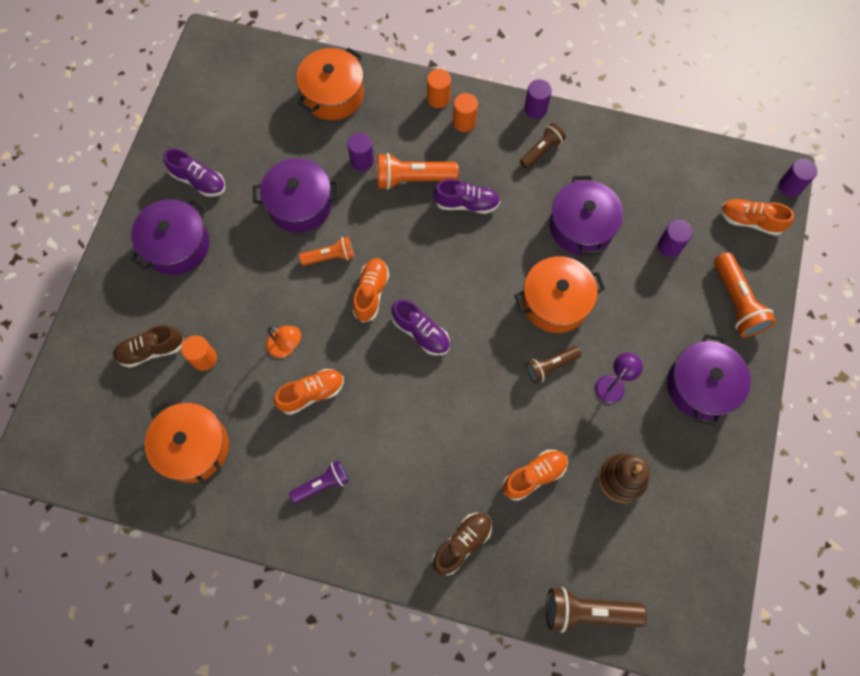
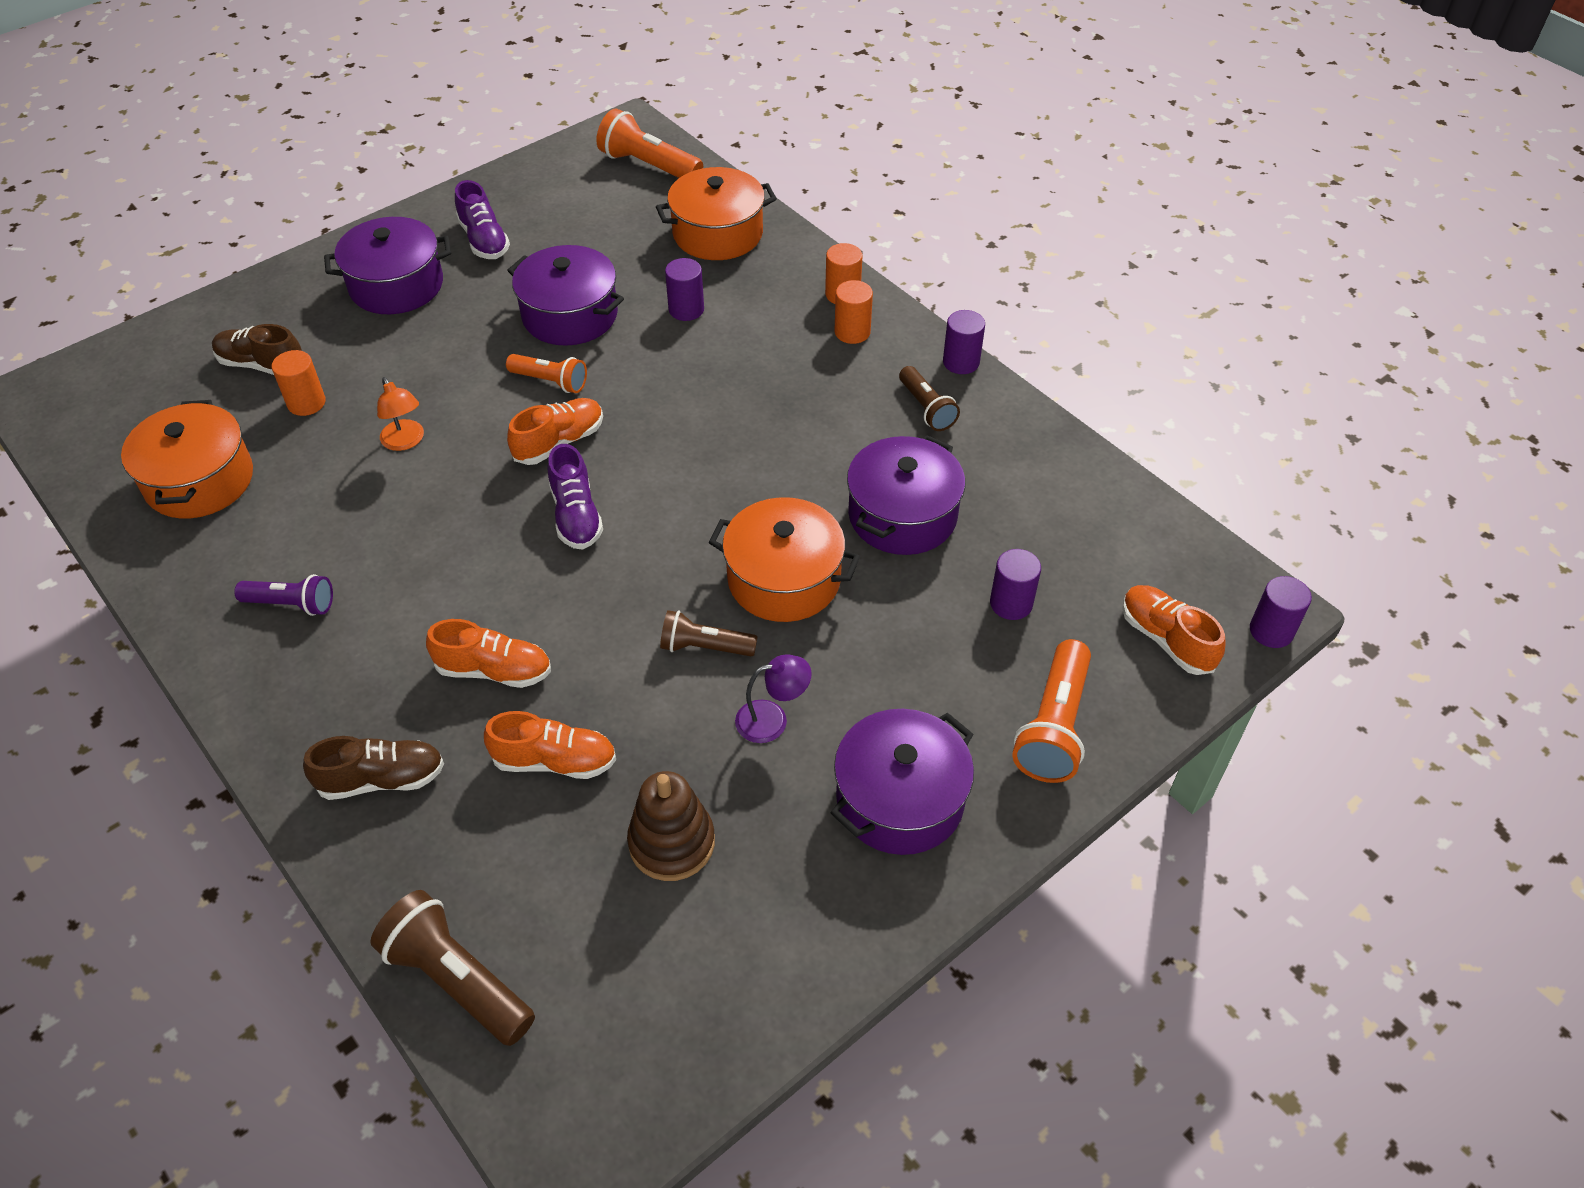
camera: 35 degrees right, 20 degrees down
(312, 393) = (382, 504): orange shoe -> orange shoe (494, 670)
(413, 179) = (729, 356): orange flashlight -> orange flashlight (649, 166)
(466, 203) = (771, 414): purple shoe -> none
(541, 151) = (926, 408): brown flashlight -> brown flashlight turned 75 degrees clockwise

